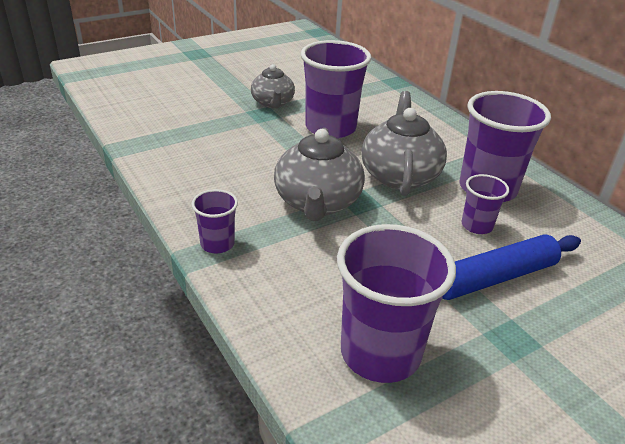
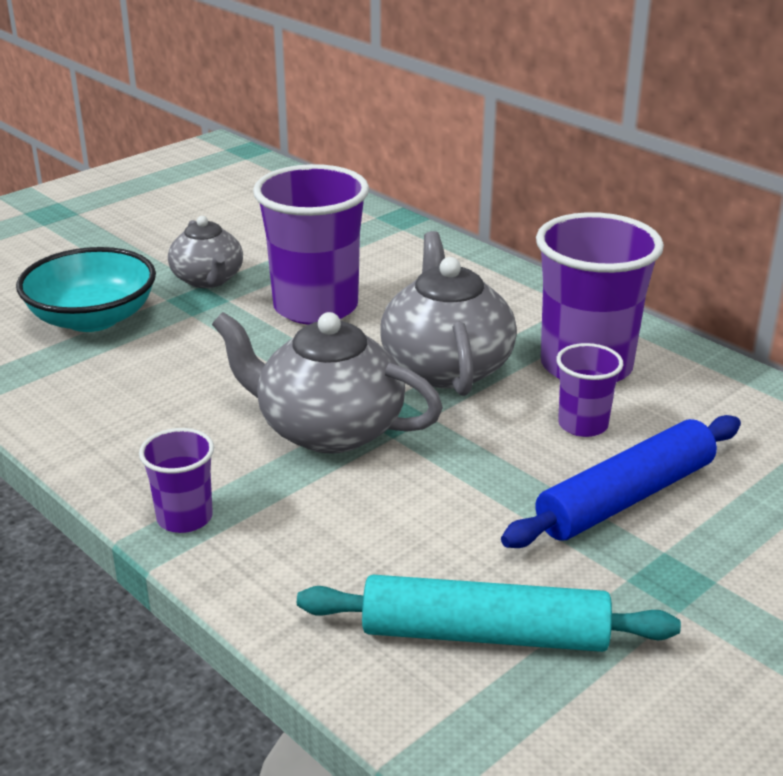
camera: 10 degrees left, 5 degrees down
(201, 116) = (92, 318): none -> turquoise bowl
(317, 203) = (327, 429): grey teapot -> grey teapot turned 120 degrees clockwise
(380, 353) = (484, 634): purple cup -> turquoise rolling pin

